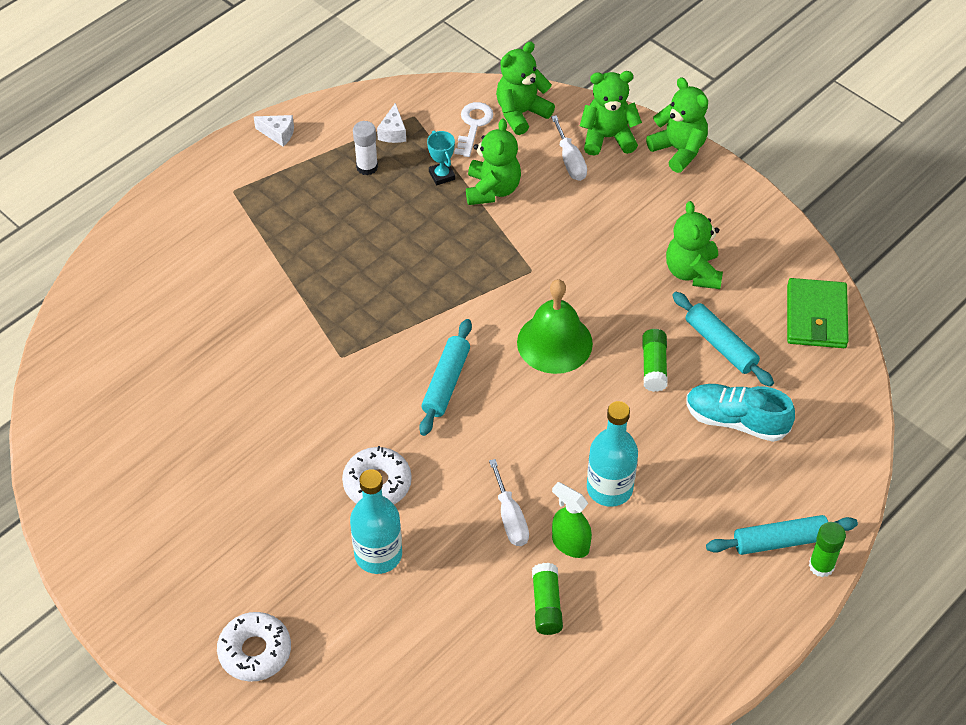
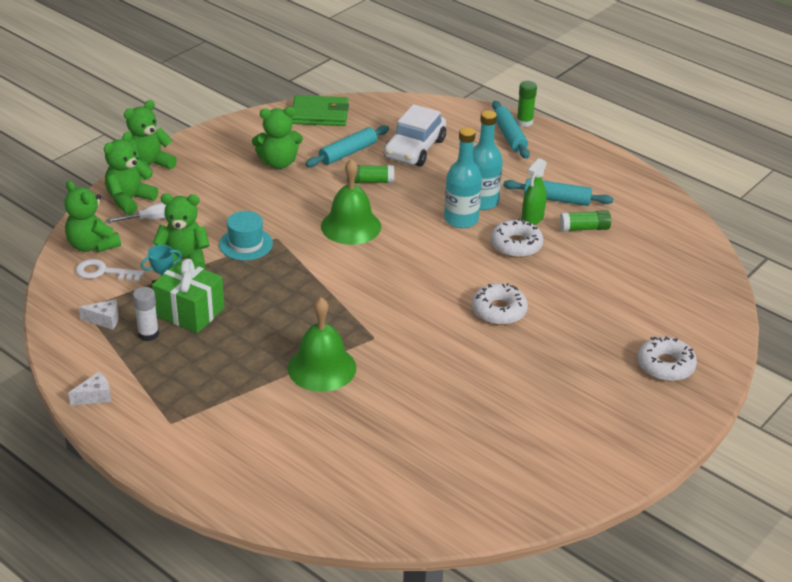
camera: 95 degrees left, 15 degrees down
(278, 134) = (95, 396): white cheese -> white cheese turned 45 degrees clockwise
(296, 309) = (322, 368): none -> green bell
(378, 554) = (563, 307): turquoise bottle -> turquoise bottle (461, 219)
(400, 198) = (190, 312): none -> green gift
(446, 383) = (395, 279): turquoise rolling pin -> turquoise rolling pin (557, 199)
(510, 517) = (516, 245): white screwdriver -> white donut
(520, 242) = (246, 244): none -> turquoise hat
(608, 138) = (129, 200): green teddy bear -> green teddy bear turned 45 degrees clockwise
(736, 420) = (415, 149): turquoise shoe -> white car

